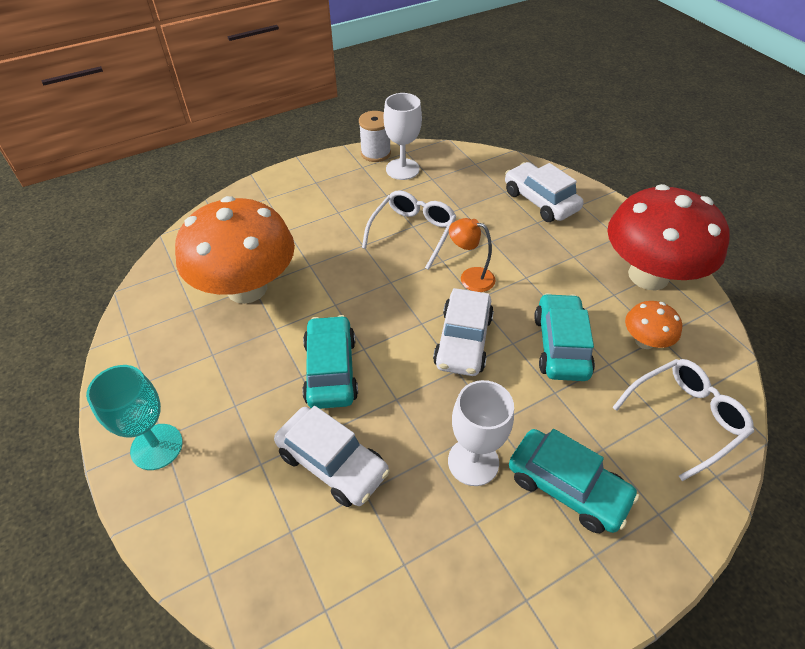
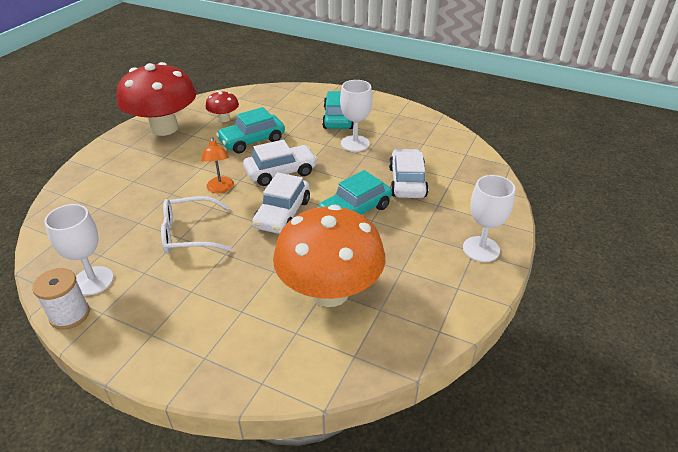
camera: 125 degrees left, 10 degrees down
(157, 446) = (481, 249): turquoise goblet -> white goblet
(540, 201) = (103, 187): white car -> white car (282, 214)
(644, 341) = (224, 119): orange mushroom -> red mushroom
(685, 418) = (267, 100): white glasses -> none

